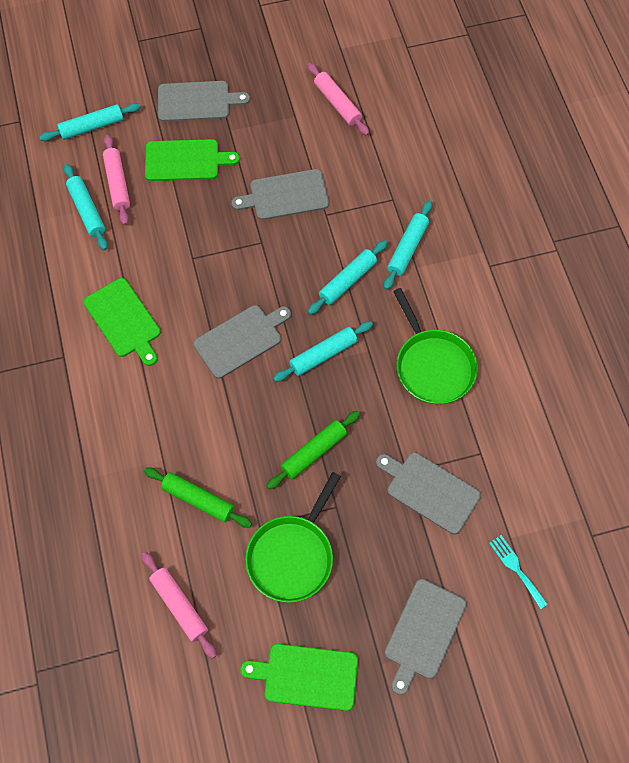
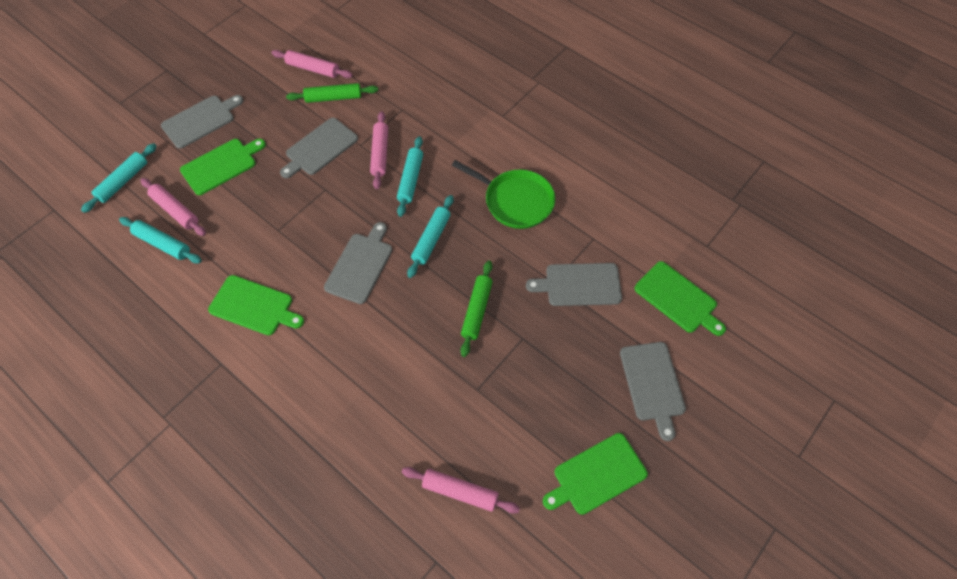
camera: 35 degrees left, 5 degrees down
(198, 500) = (414, 401): green rolling pin -> green rolling pin (333, 98)
(292, 556) = (518, 395): green pan -> none
(338, 235) = (380, 154): none -> pink rolling pin
(407, 248) = (437, 135): turquoise rolling pin -> none
(516, 568) = (678, 299): turquoise fork -> green cutting board

